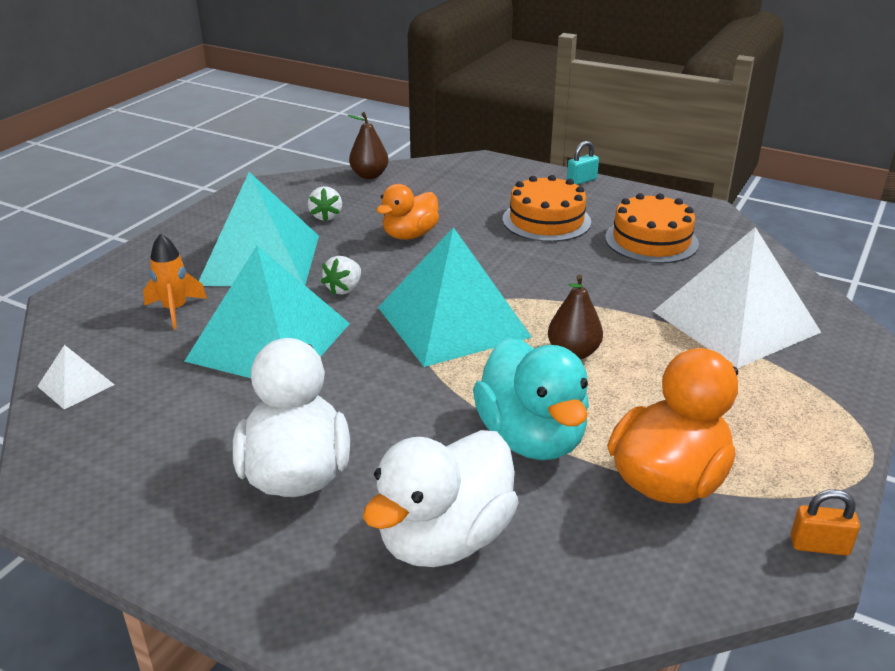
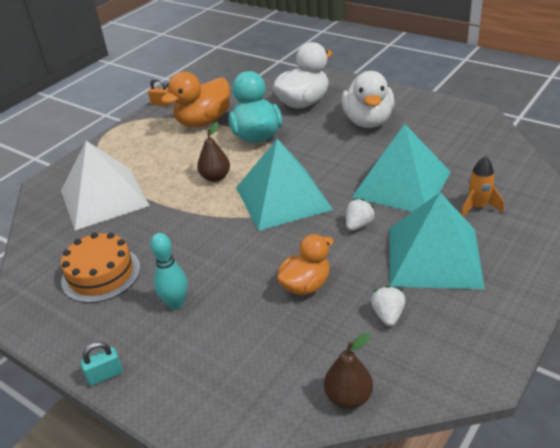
camera: 170 degrees left, 5 degrees up
(75, 385) = (506, 157): white pyramid -> none
(546, 220) = (176, 303): orange cake -> turquoise bowling pin

